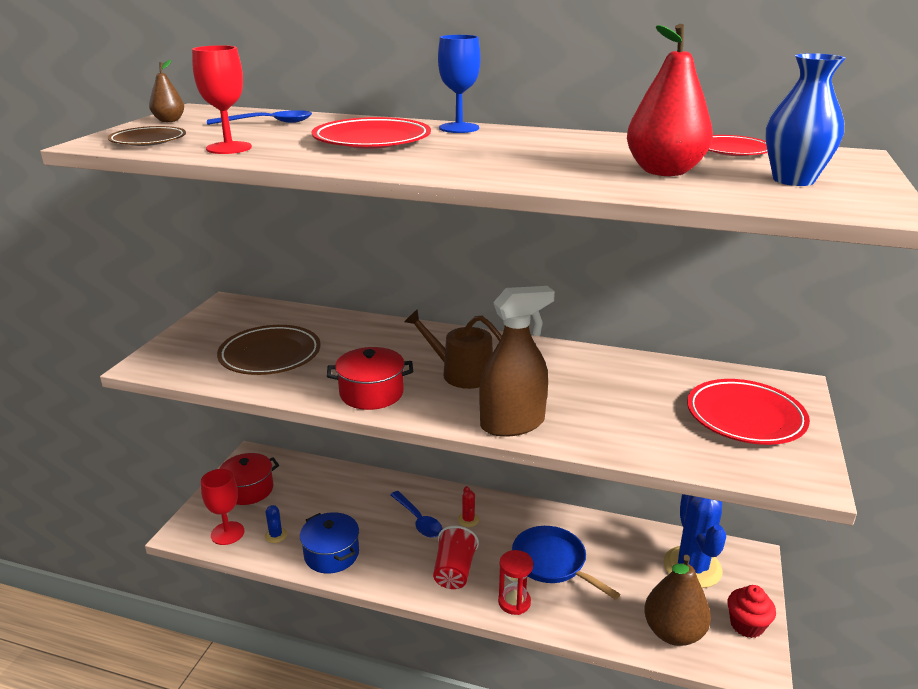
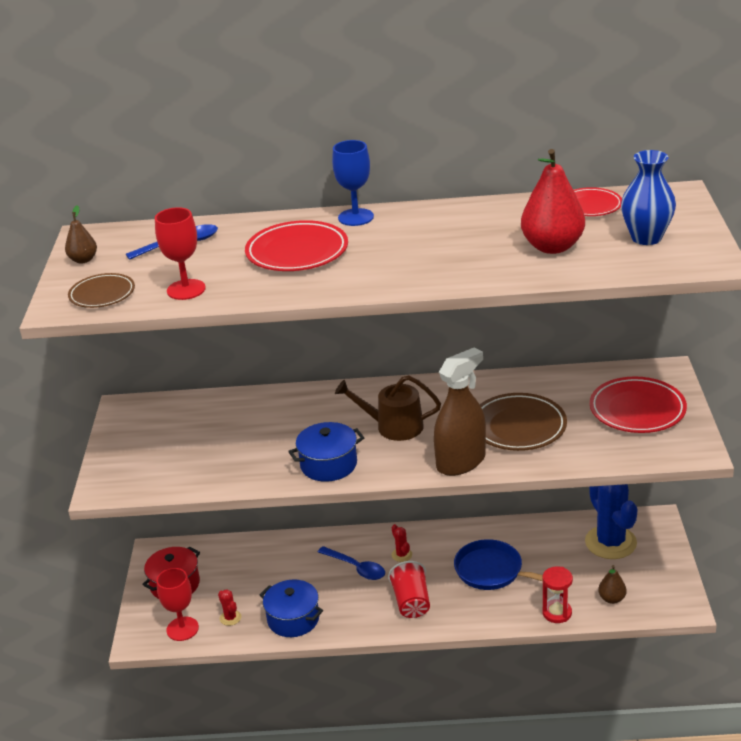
camera: 15 degrees left, 5 degrees up
(270, 355) = (211, 451): brown plate -> brown plate (518, 427)
(276, 535) = (230, 618): blue cactus -> red cactus
(371, 393) = (328, 464): red pot -> blue pot
(514, 602) = (474, 612): red hourglass -> red hourglass (557, 613)
(673, 632) = (612, 599): brown pear -> brown pear, size x0.51
(746, 625) = (667, 576): red cupcake -> none

